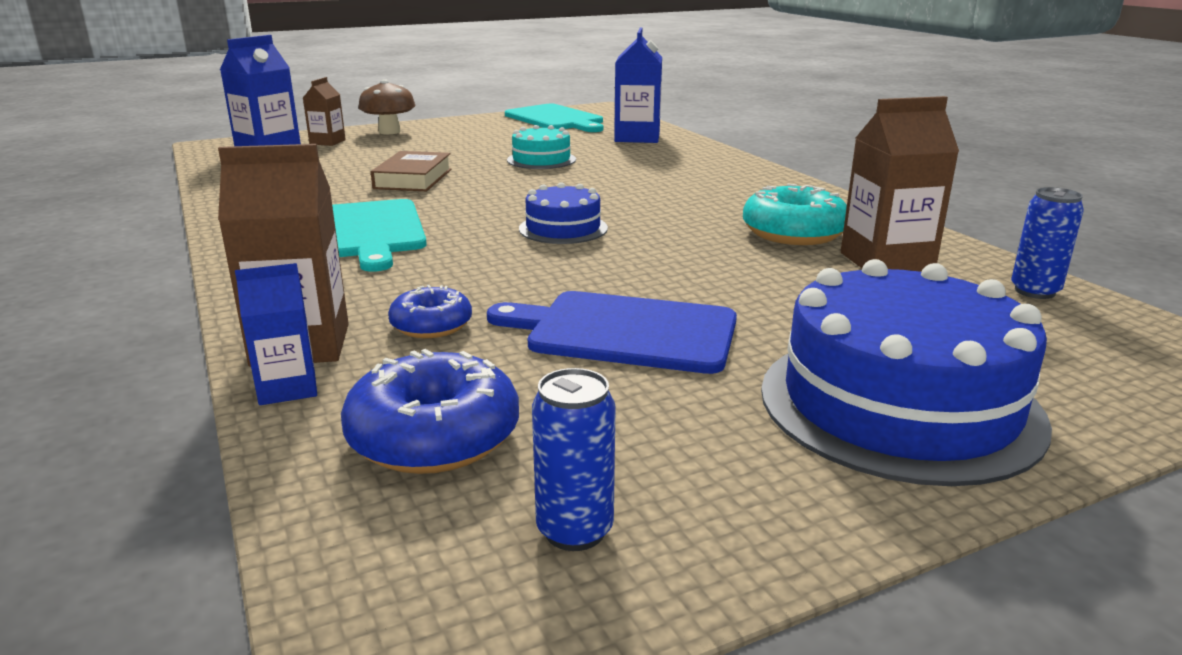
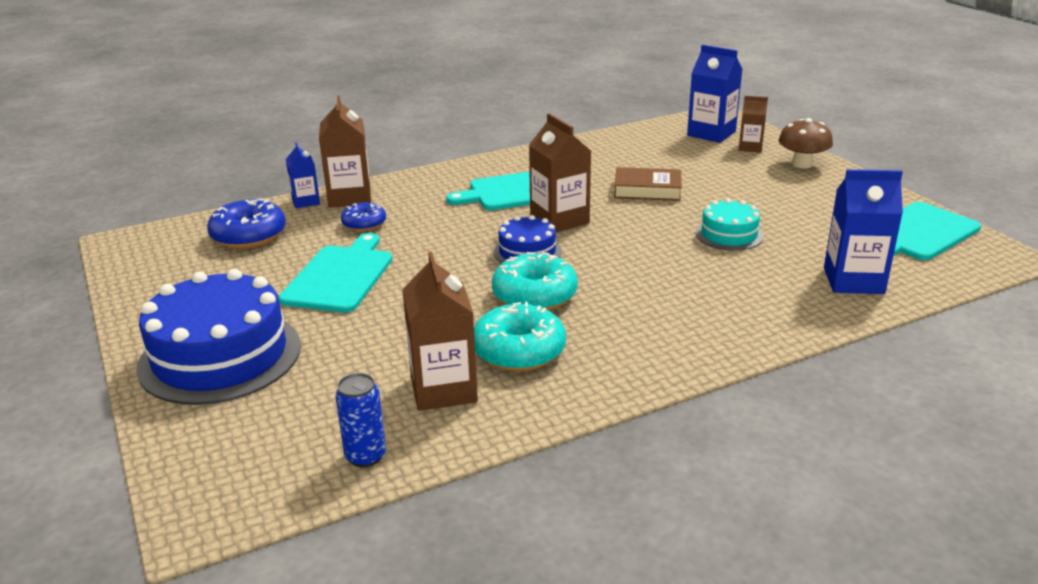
camera: 90 degrees right, 5 degrees up
(477, 214) = (559, 220): none -> brown carton
(574, 530) = (166, 267): blue can -> none
(625, 332) = (340, 276): blue cutting board -> turquoise cutting board
(673, 226) = (534, 295): none -> turquoise donut

